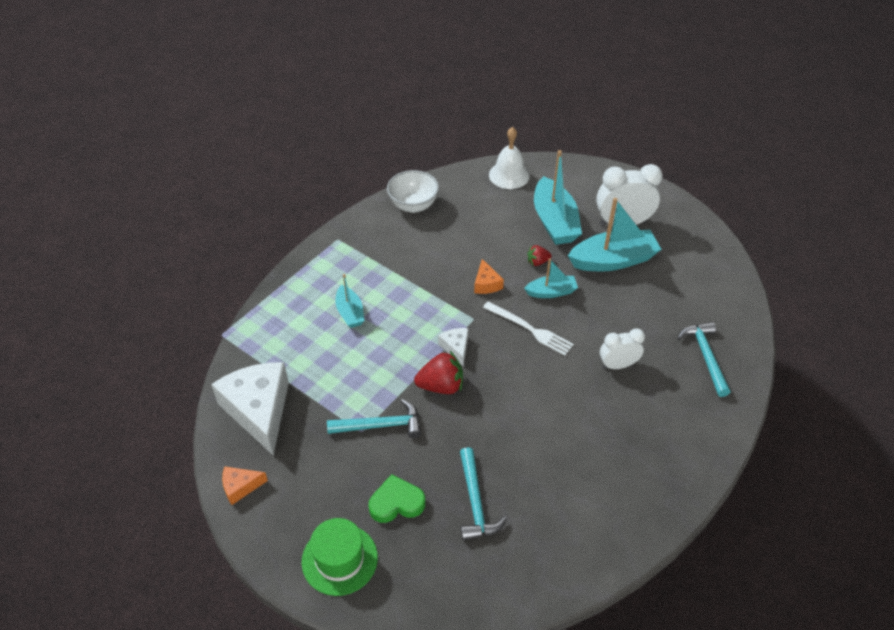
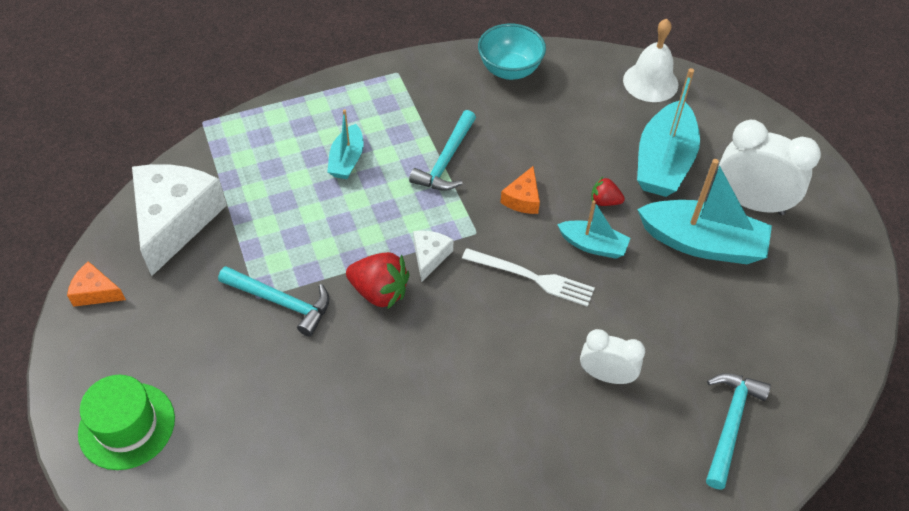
camera: 30 degrees right, 5 degrees up
(396, 503) = (230, 397): green heart -> none
(413, 205) = (509, 70): white bowl -> turquoise bowl
(475, 502) = (312, 446): turquoise hammer -> turquoise hammer (446, 160)
(530, 329) = (532, 277): white fork -> white fork turned 45 degrees counterclockwise

